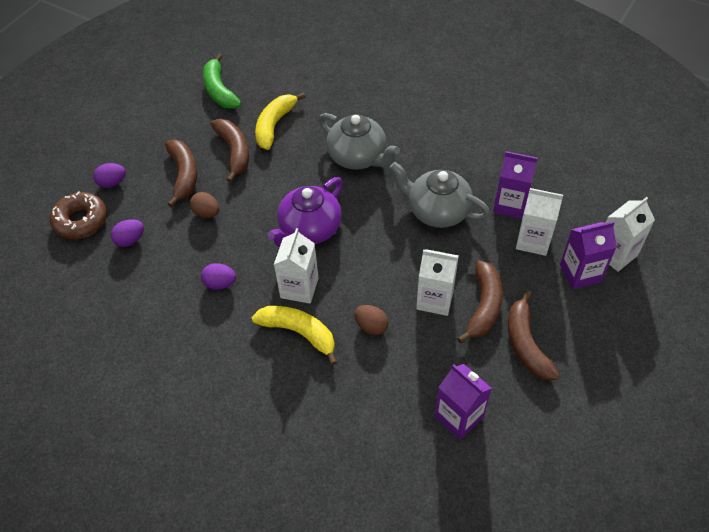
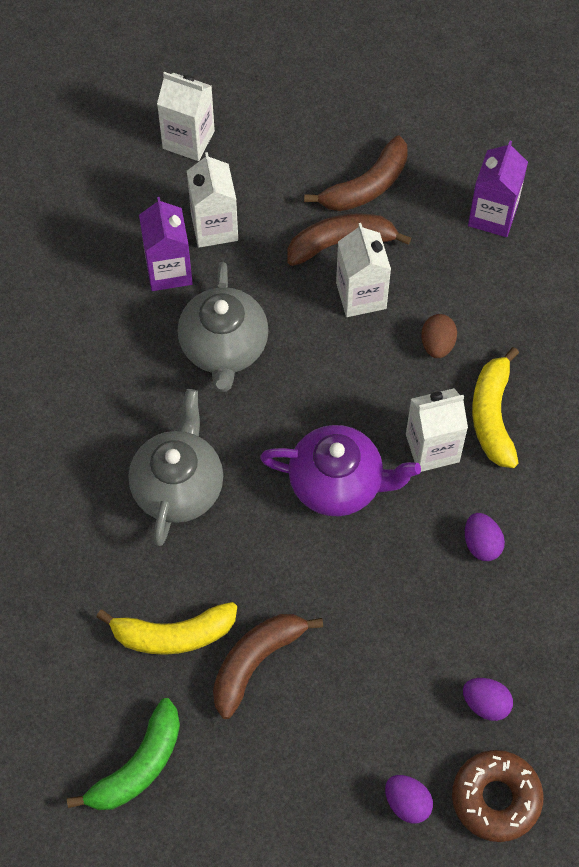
camera: 120 degrees left, 10 degrees up
(183, 175) = (337, 707): brown banana -> none
(206, 213) = (385, 630): brown egg -> none
(580, 273) = (237, 165): purple carton -> none

